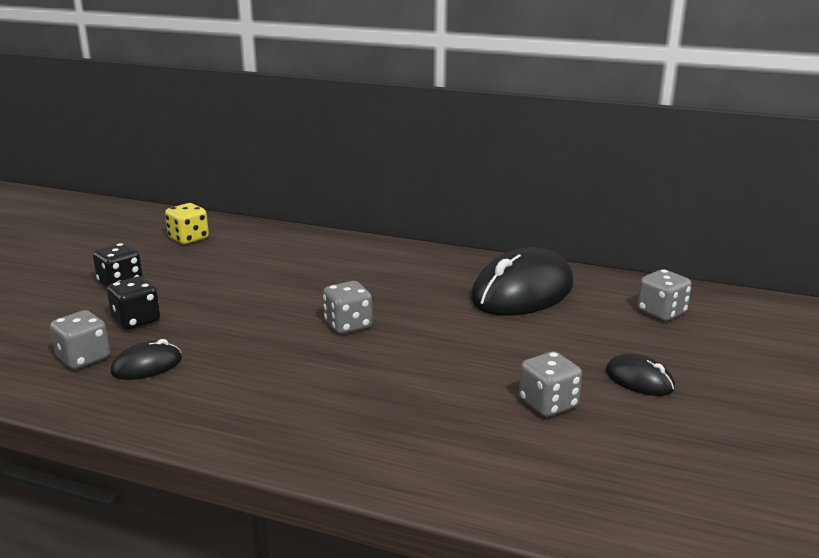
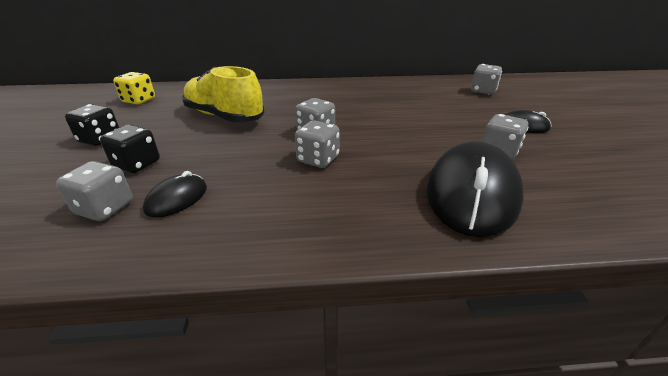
camera: 25 degrees left, 10 degrees up
(264, 281) = (224, 116): none -> yellow shoe
(316, 359) = (318, 159): none -> grey dice
(522, 292) = (399, 94): black mouse -> black mouse (471, 193)

